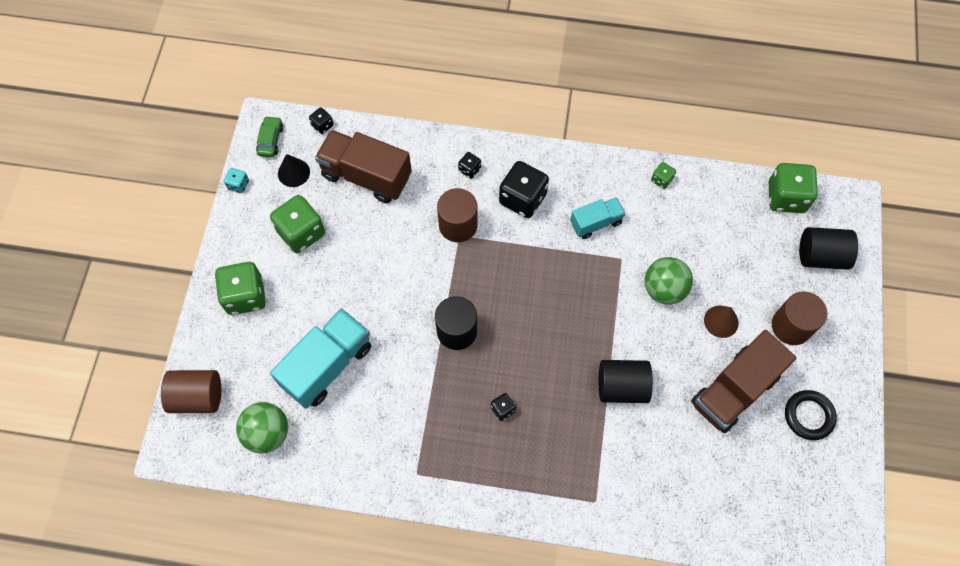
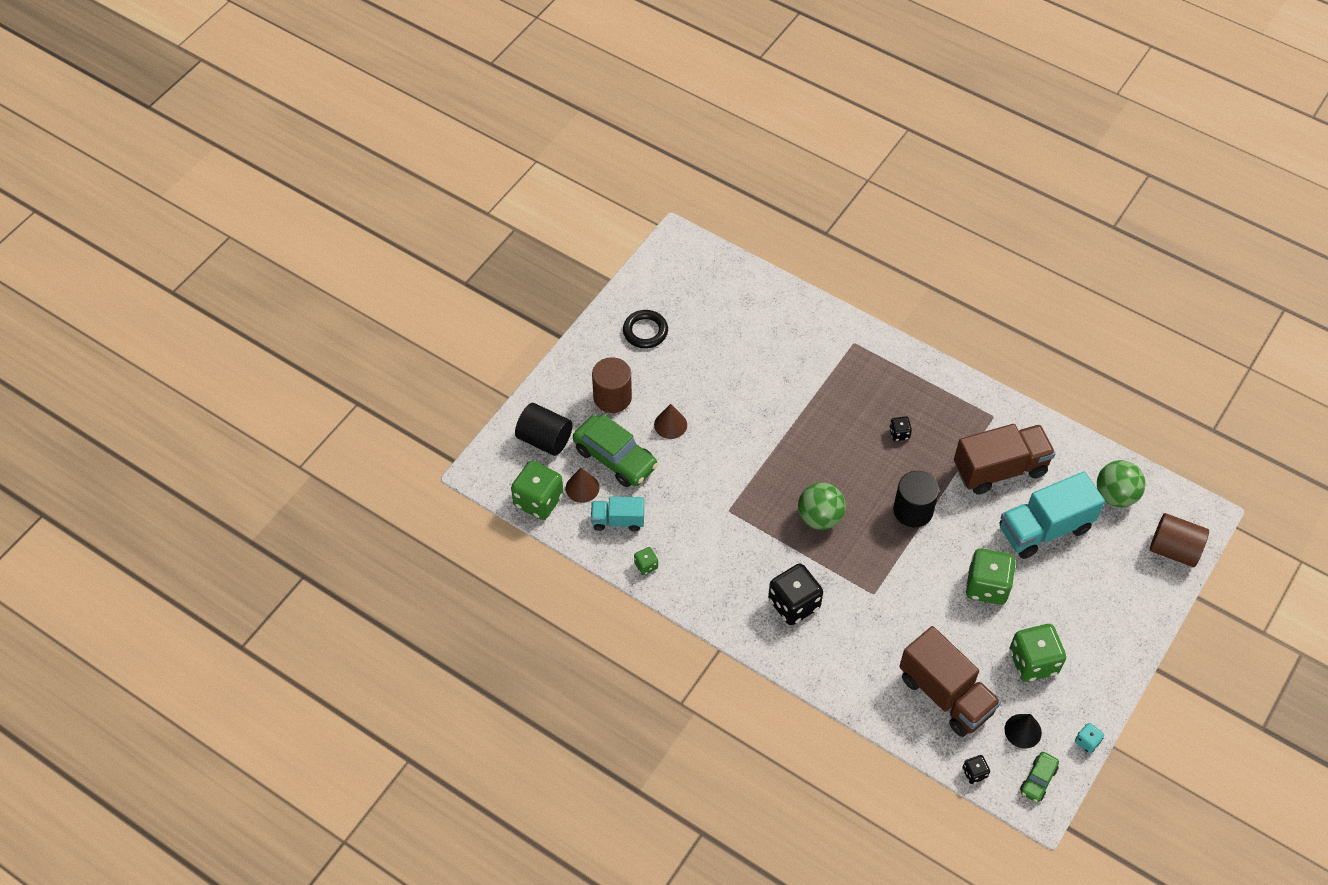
camera: 155 degrees left, 10 degrees down
(245, 296) = (1107, 622): green dice -> green dice (987, 586)
(458, 225) = (870, 604): brown cylinder -> none
(469, 169) = (834, 656): black dice -> none
(596, 223) = (734, 552): turquoise truck -> turquoise truck (618, 520)
(622, 387) = (787, 410): black cylinder -> none
(664, 289) = (704, 469): green ball -> green ball (819, 517)
(734, 390) = (694, 371): brown truck -> brown truck (1000, 469)
(748, 265) = (615, 458): none -> green car
(758, 225) = (582, 488): none -> brown cone

